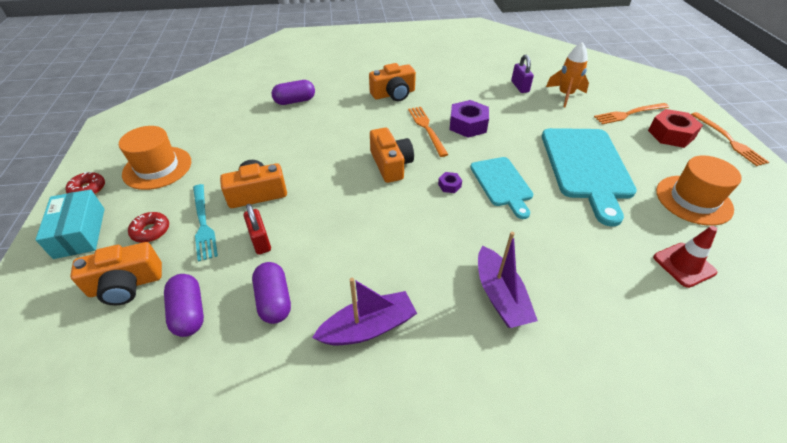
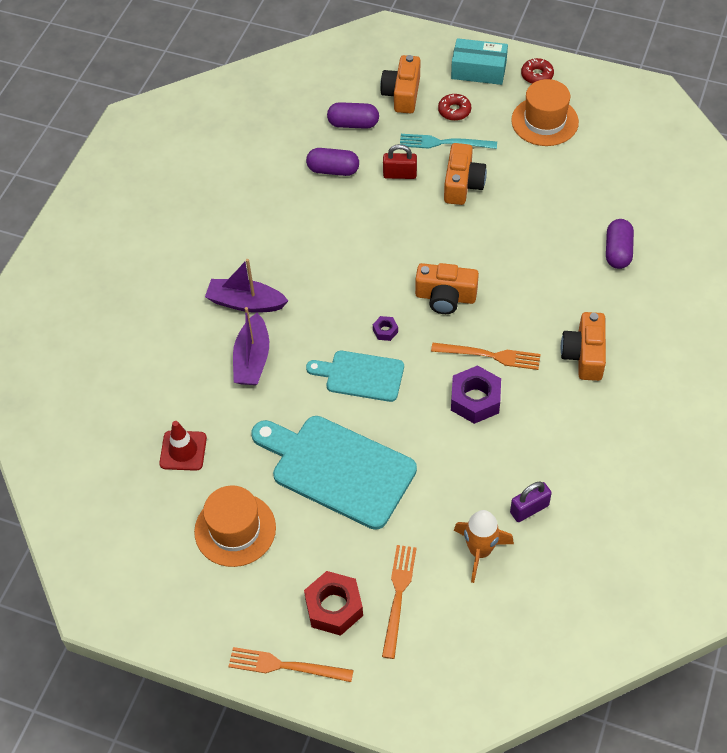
camera: 120 degrees right, 10 degrees up
(368, 327) = (275, 214): purple boat -> purple boat (252, 359)
(520, 87) = (529, 509): purple padlock -> purple padlock turned 45 degrees counterclockwise

